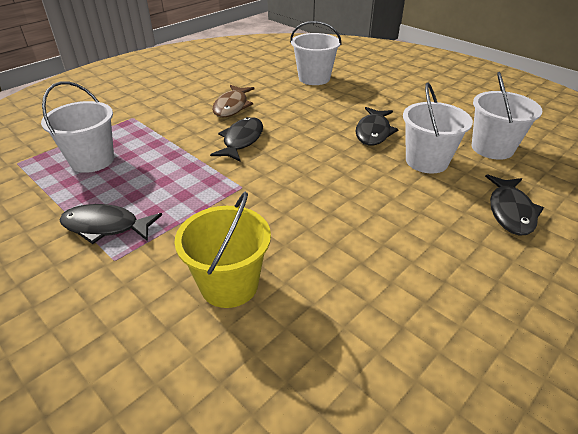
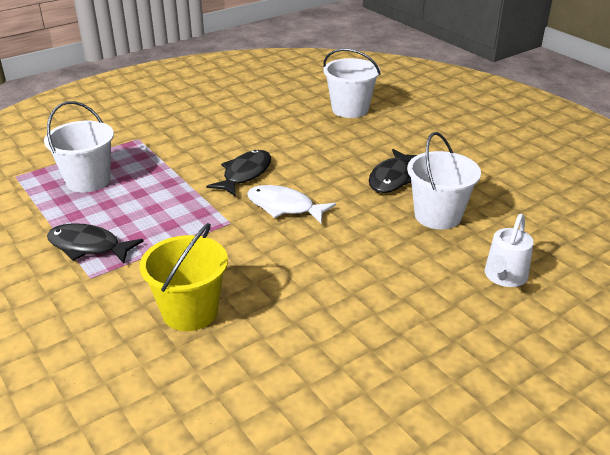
camera: 10 degrees right, 5 degrees down
(232, 106) = (246, 135): brown fish -> none
(288, 167) = (284, 207): none -> white fish
(492, 148) = (520, 209): white bucket -> none
(510, 211) = (504, 277): black fish -> white watering can

